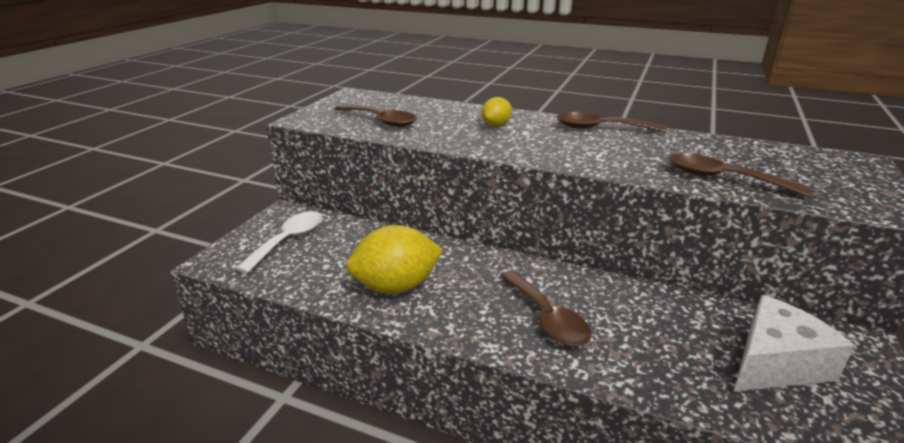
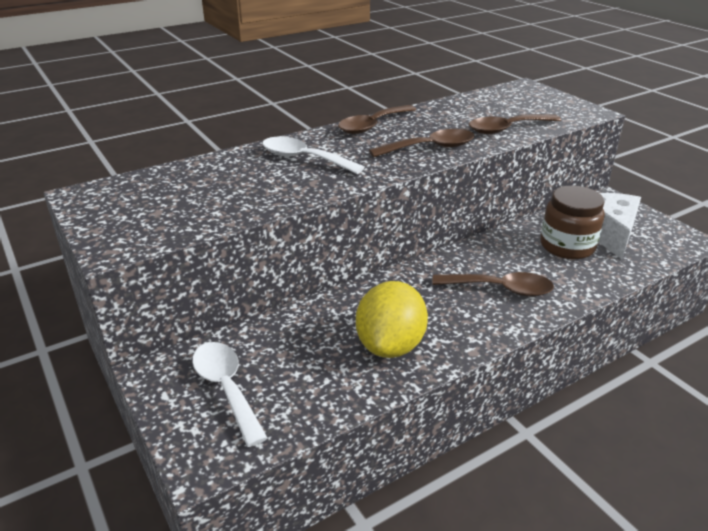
camera: 55 degrees left, 5 degrees up
(381, 121) = (200, 205): brown spoon -> brown spoon (430, 148)
(496, 125) = (304, 159): yellow lemon -> white spoon
(692, 339) = (567, 246): none -> brown jar

